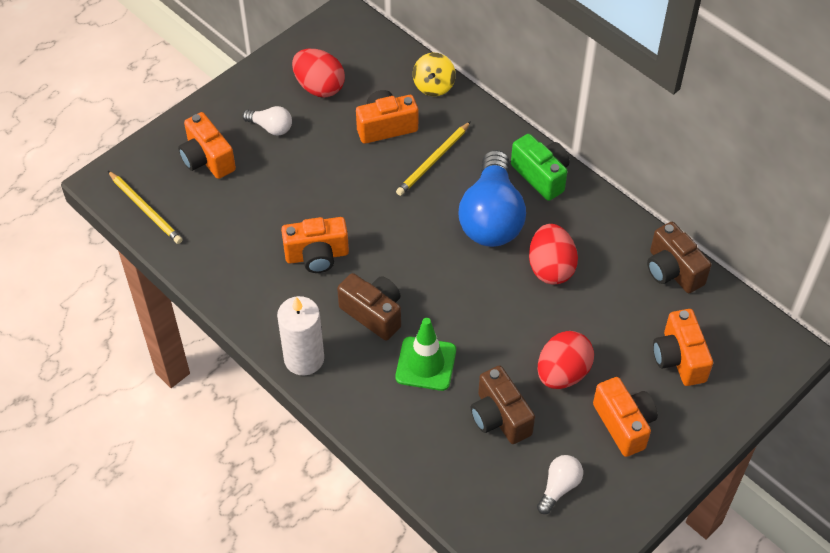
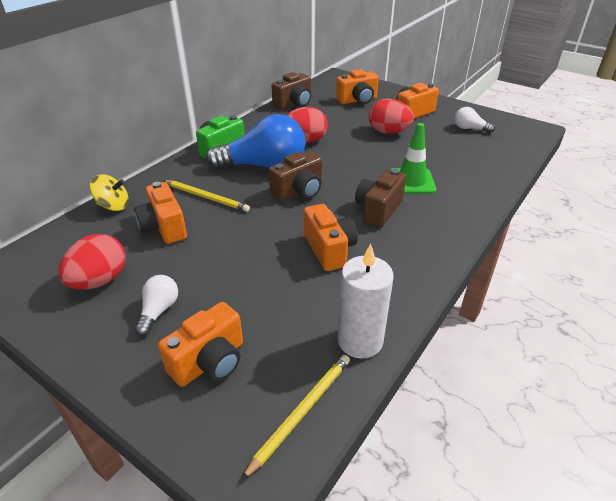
camera: 100 degrees left, 15 degrees down
(304, 358) = (442, 241): white candle -> white candle (360, 341)
(499, 417) = (435, 150): brown camera -> brown camera (299, 191)

